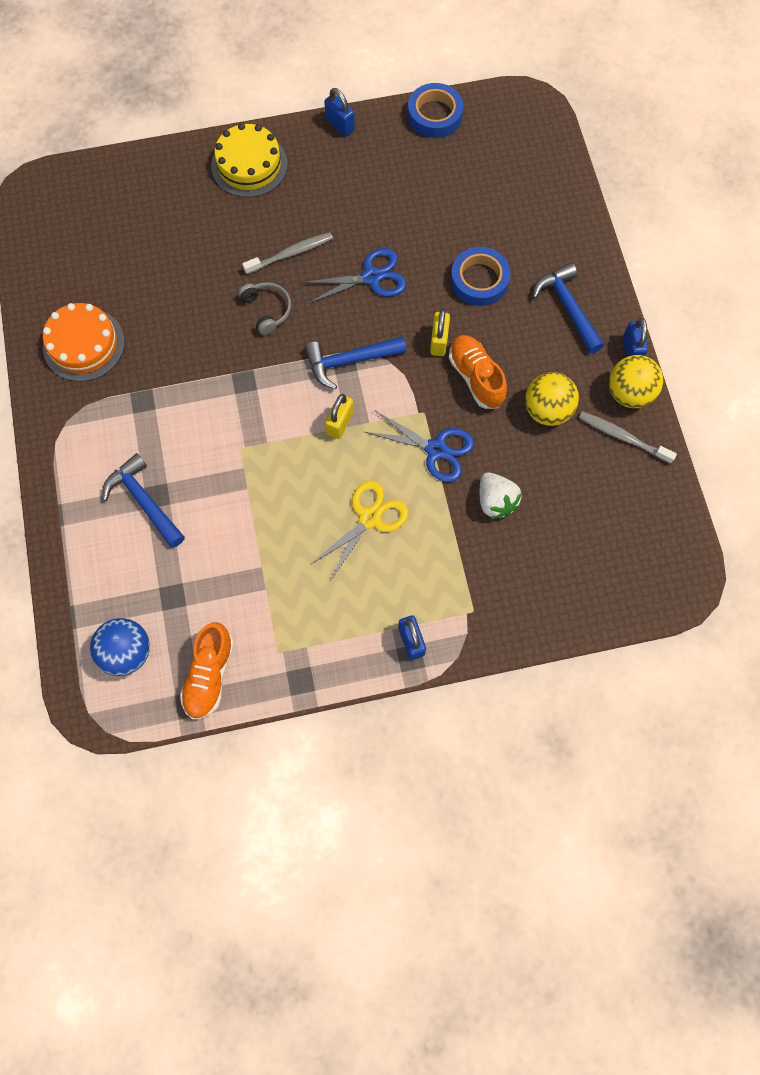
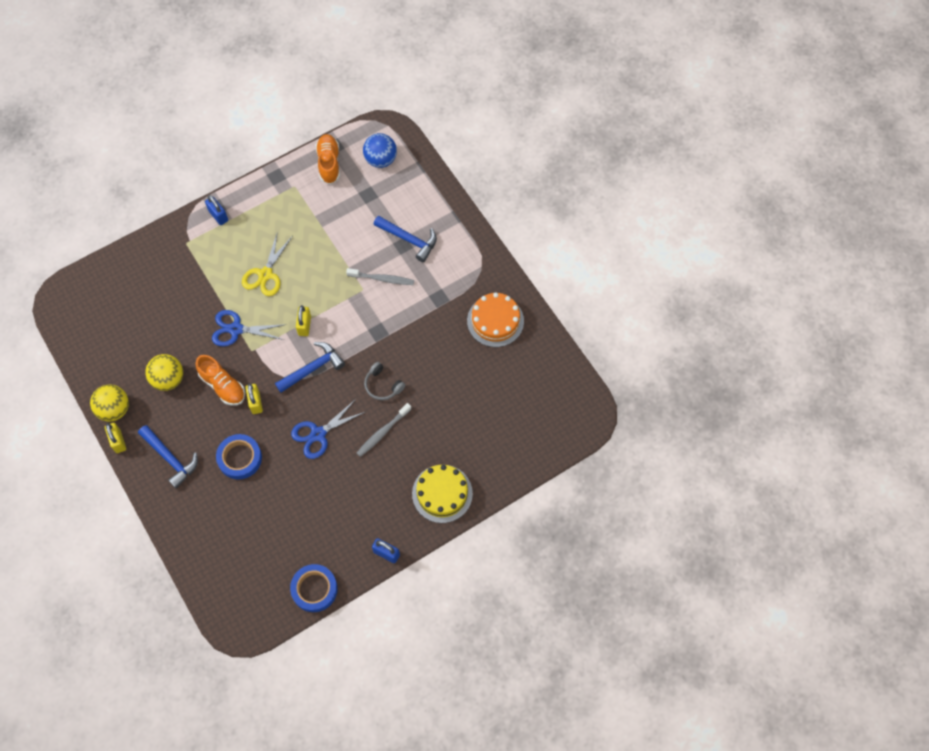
camera: 160 degrees right, 5 degrees down
(495, 501) = (188, 309): white strawberry -> none
(622, 437) = (113, 378): grey toothbrush -> grey toothbrush (382, 279)
(631, 350) = (118, 441): blue padlock -> yellow padlock

